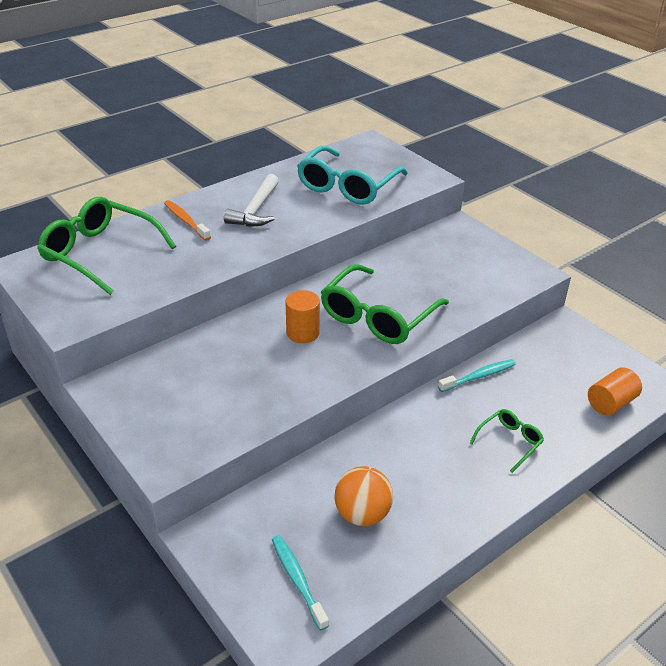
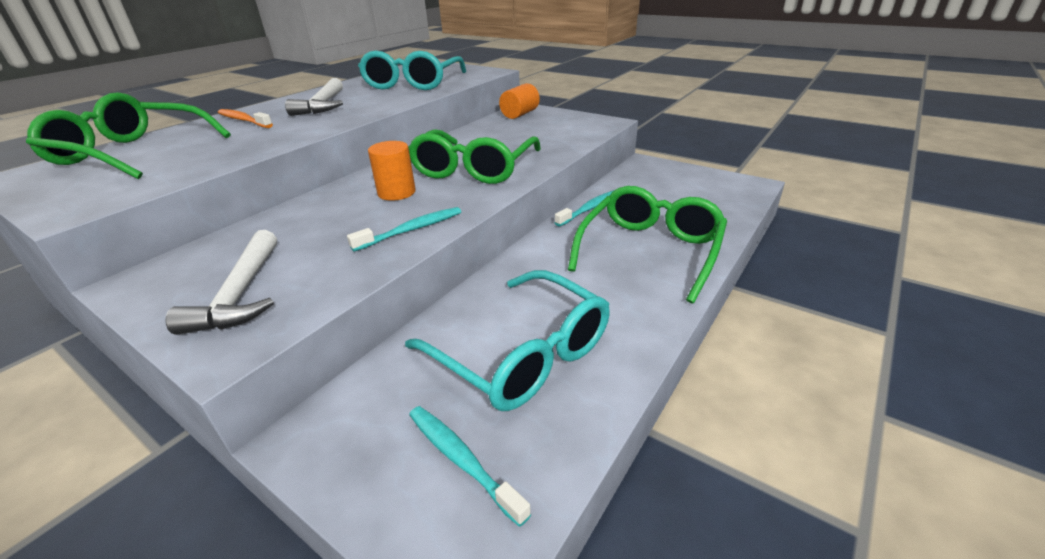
camera: 15 degrees left, 5 degrees down
(174, 418) = (240, 294): none -> white hammer
(305, 384) = (412, 230): none -> turquoise toothbrush
(362, 514) = (522, 354): orange ball -> turquoise glasses
(509, 442) = (650, 250): green glasses -> green glasses, size x2.03
(610, 403) = (722, 204): orange cylinder -> orange cylinder (520, 114)

